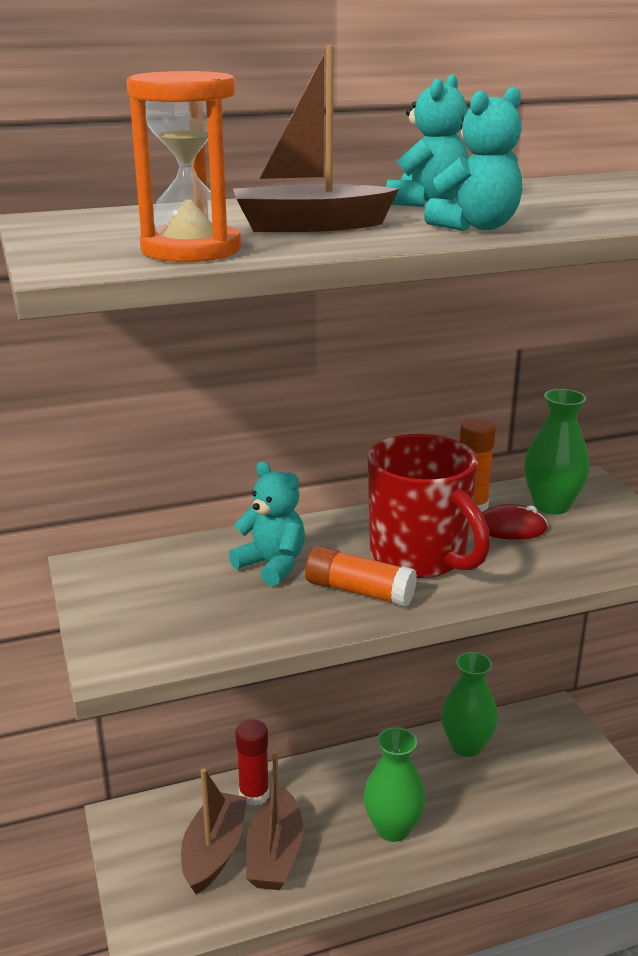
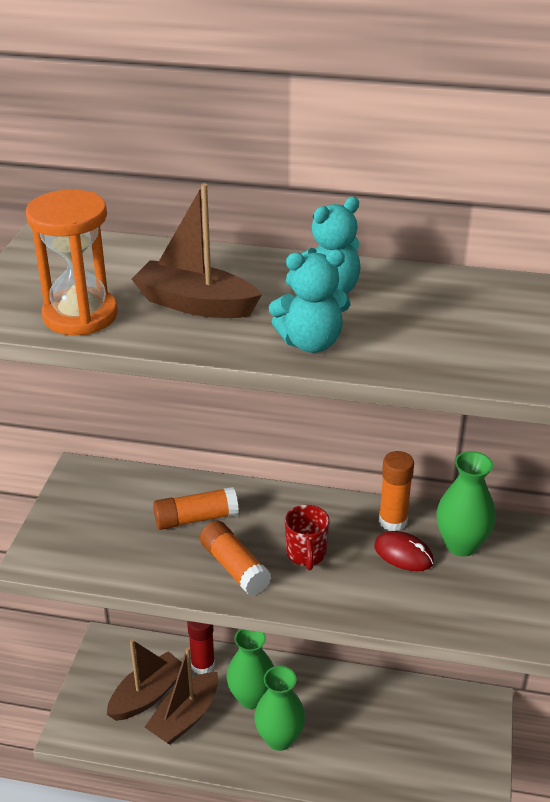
camera: 30 degrees right, 10 degrees up
(272, 565) = (196, 518): turquoise teddy bear -> orange glue stick
(420, 557) = (306, 554): red mug -> red mug, size x0.50
(466, 746) = (387, 699): green vase -> green vase (251, 697)

